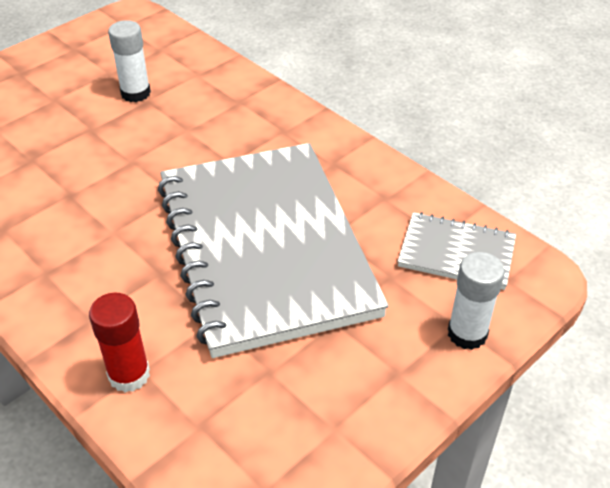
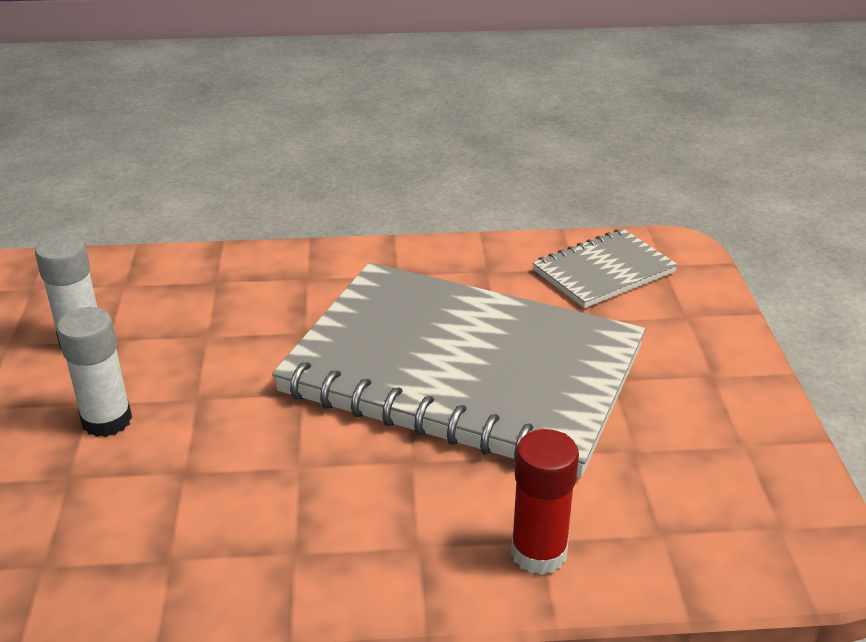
camera: 50 degrees left, 10 degrees down
(467, 333) = (704, 316): white glue stick -> white glue stick (107, 420)

